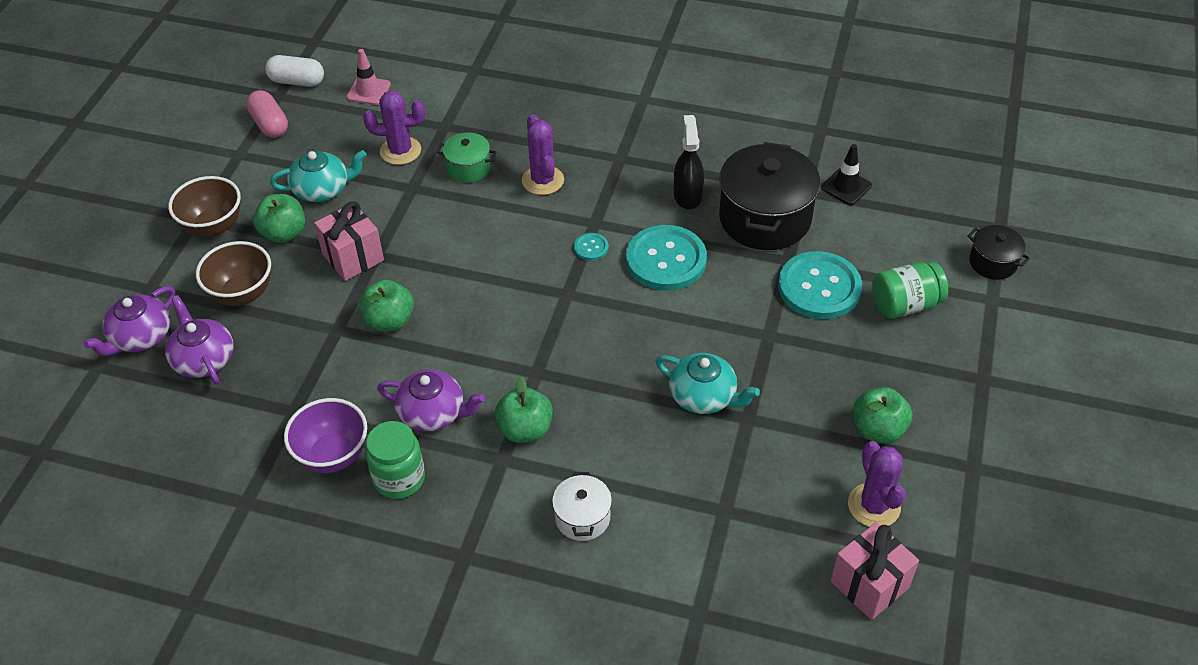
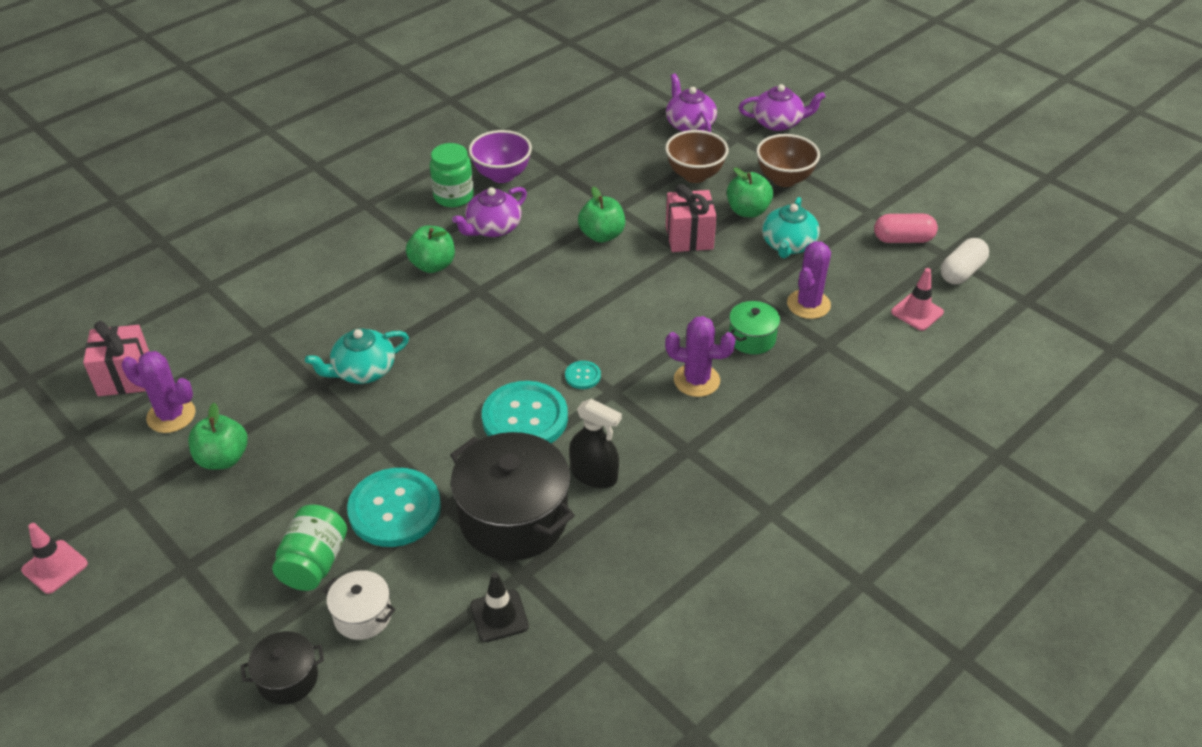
camera: 120 degrees right, 5 degrees down
(204, 359) = (643, 145): purple teapot -> purple teapot (778, 123)
(582, 518) = (334, 264): white pot -> white pot (363, 616)
(1069, 464) = (55, 567): none -> pink traffic cone

